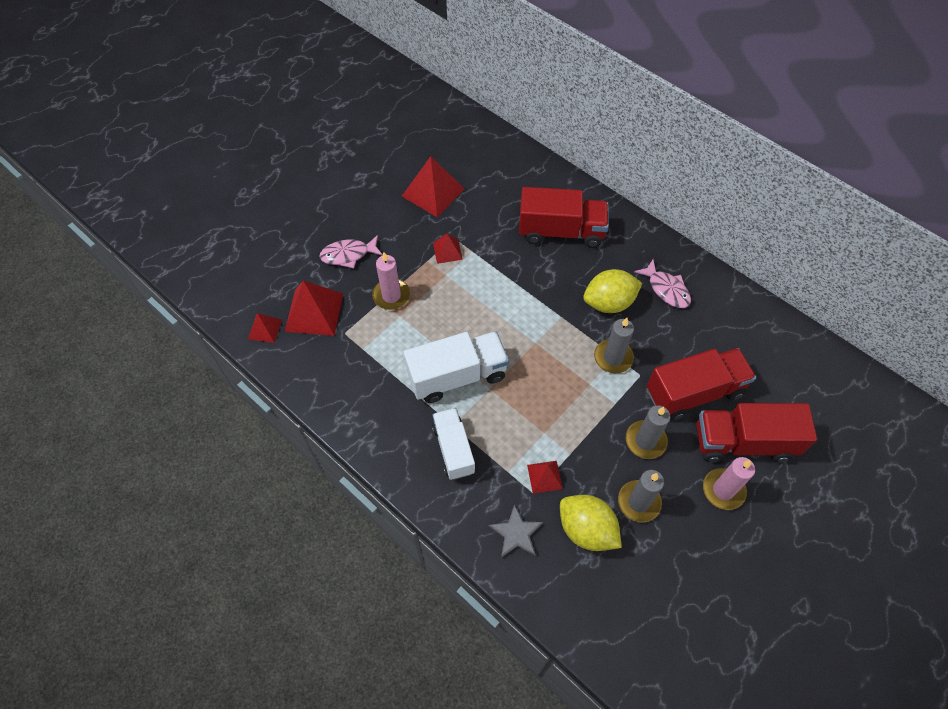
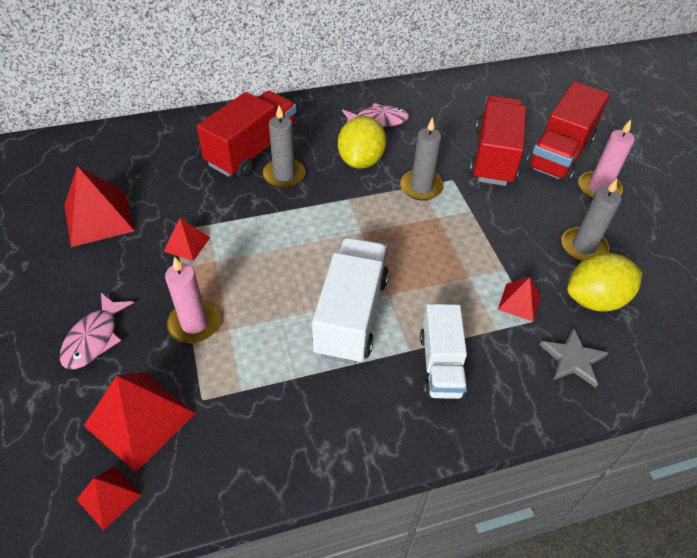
camera: 60 degrees left, 10 degrees down
(453, 449) = (440, 365): white truck -> white truck turned 105 degrees counterclockwise
(645, 441) = (522, 210): grey candle -> grey candle (284, 175)

